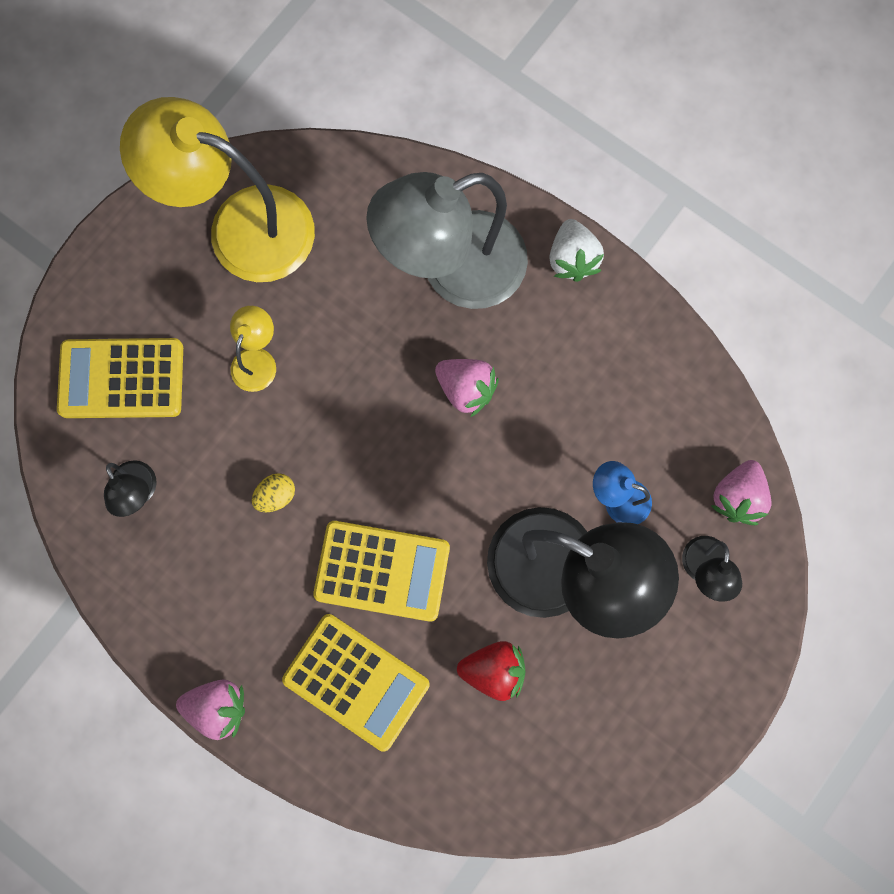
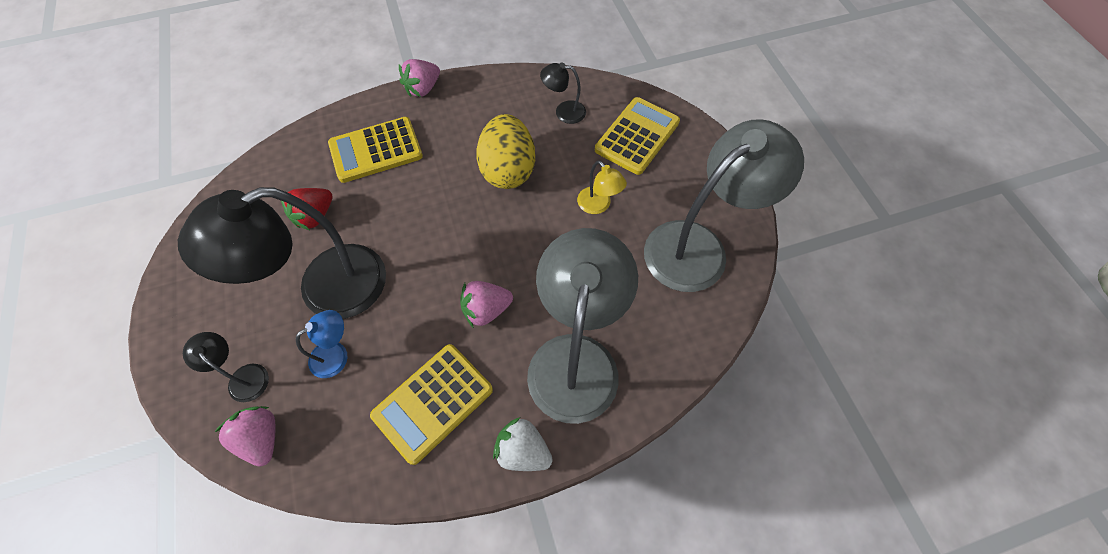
camera: 125 degrees right, 15 degrees down
(241, 226) = (698, 246): yellow lamp -> grey lamp
(276, 496) = (508, 170): yellow egg -> yellow egg, size x2.37
(382, 571) = (420, 195): yellow calculator -> yellow calculator (433, 402)

